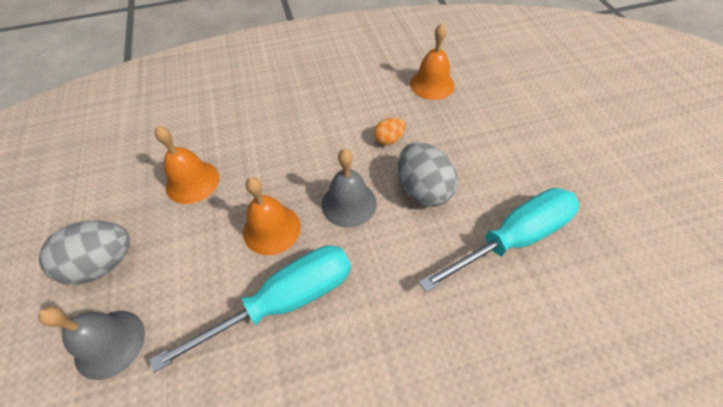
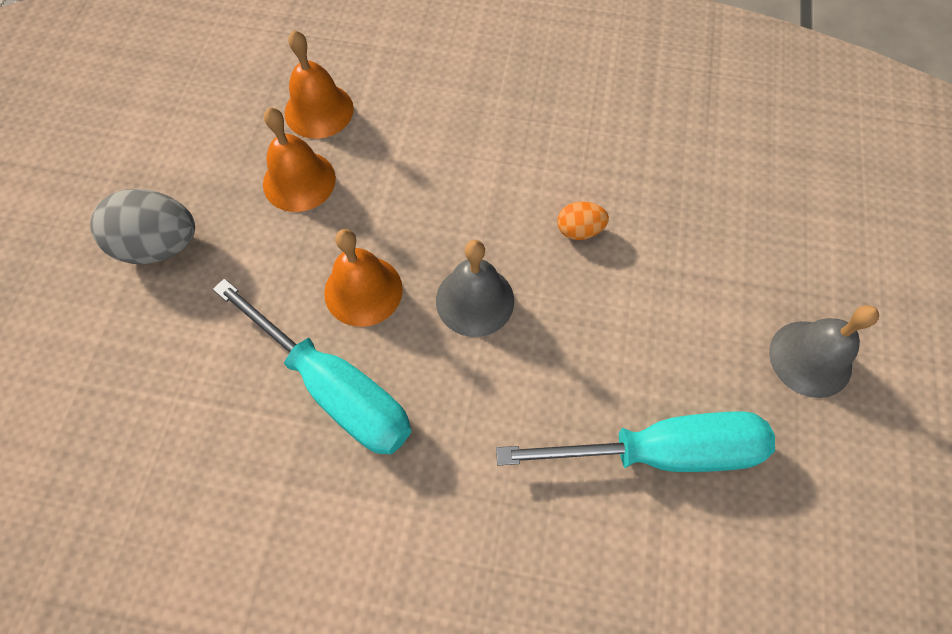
camera: 25 degrees right, 10 degrees up
(109, 343) = (132, 345): grey bell -> grey bell (810, 358)
(286, 300) = (336, 390): turquoise screwdriver -> turquoise screwdriver turned 45 degrees clockwise
(423, 189) = (583, 326): grey egg -> none
(432, 84) = (695, 167): orange bell -> orange bell (319, 110)

